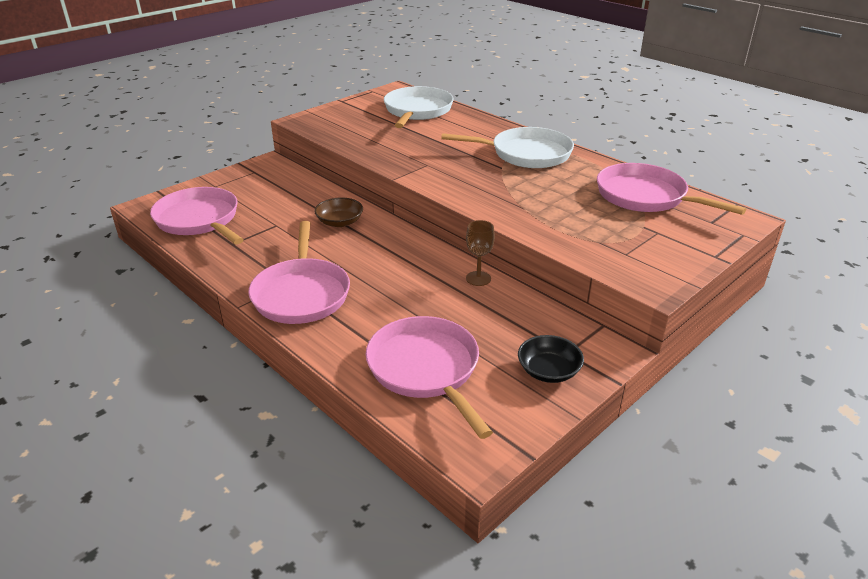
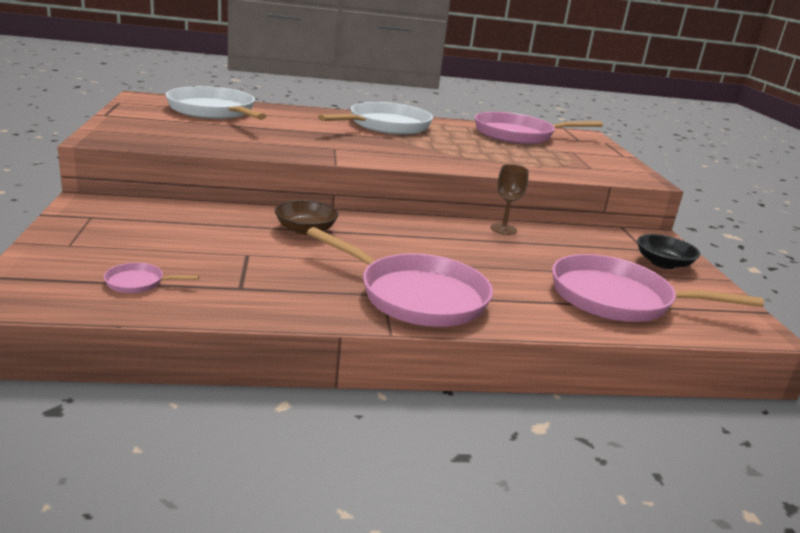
camera: 55 degrees left, 10 degrees down
(199, 220) = (138, 283): pink pan -> pink pan, size x0.41

